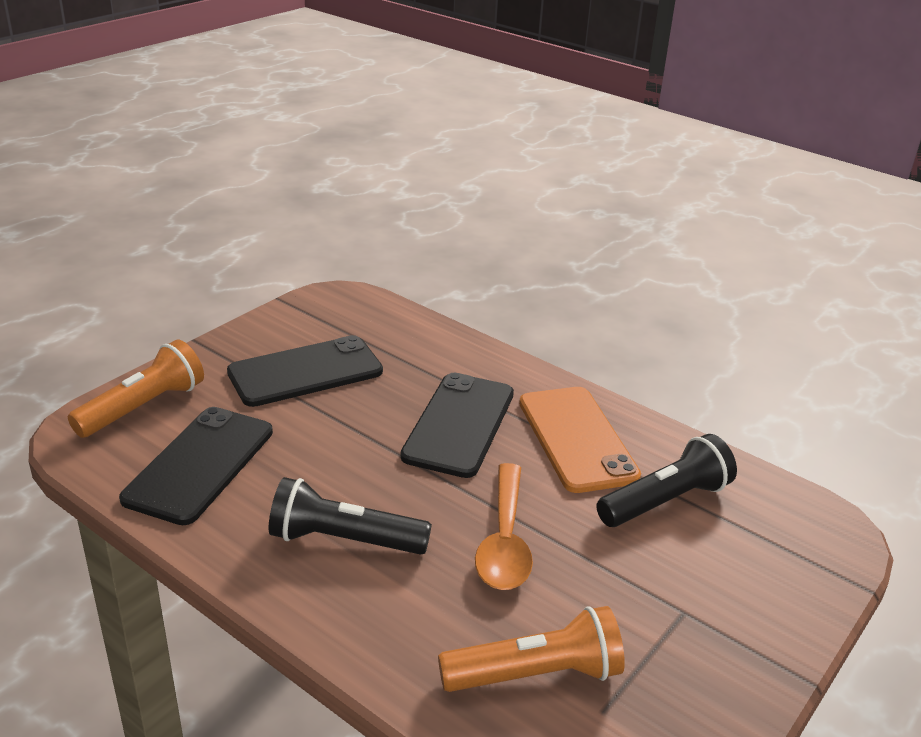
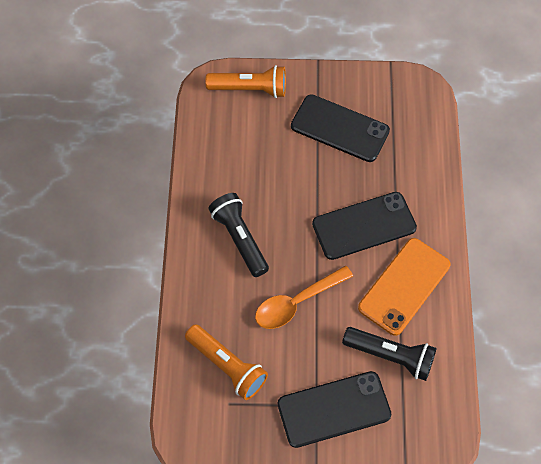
camera: 55 degrees right, 30 degrees up
(199, 464) = (234, 145): black phone -> black phone (334, 409)

